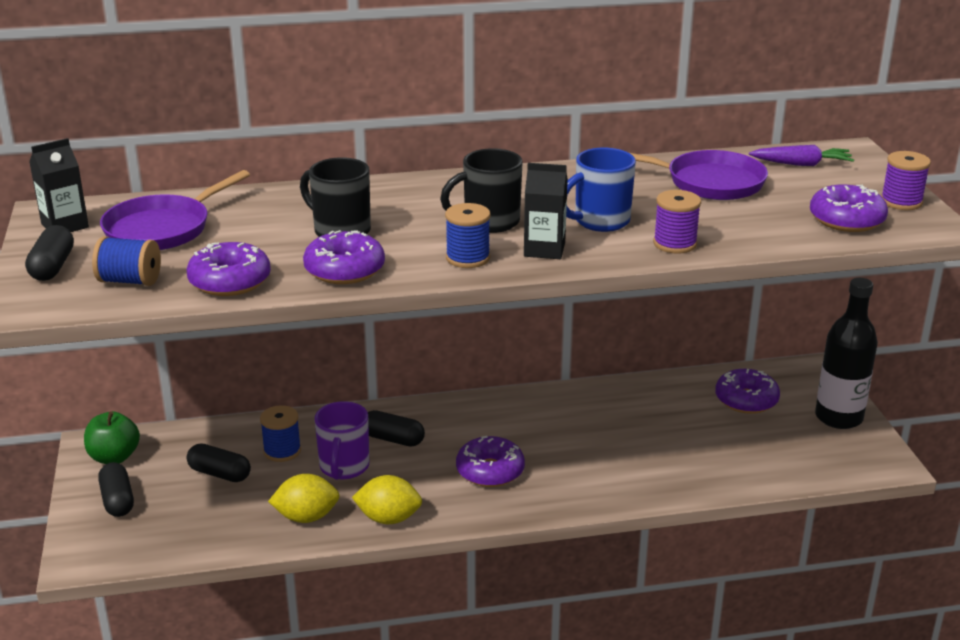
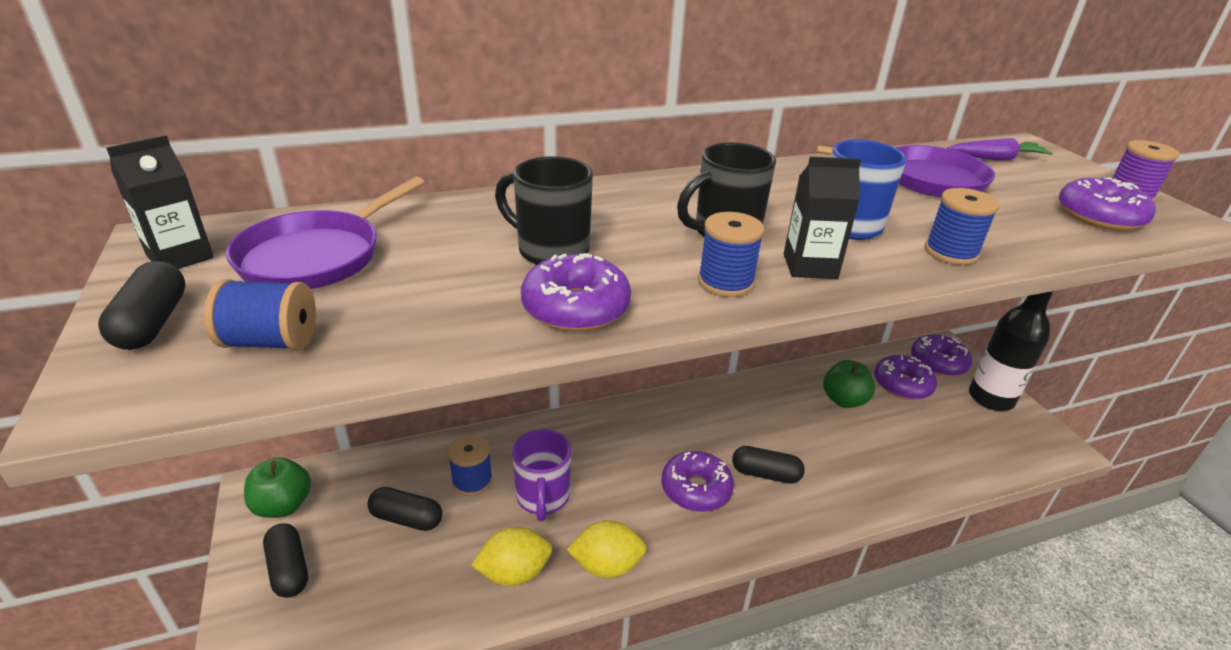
camera: 10 degrees left, 5 degrees up
(230, 281) = (420, 334): purple donut -> purple donut (938, 363)
(393, 439) = (586, 456): black capsule -> black capsule (765, 474)
(674, 410) = (844, 400): none -> green apple
(675, 244) = (951, 252): purple spool -> blue spool

